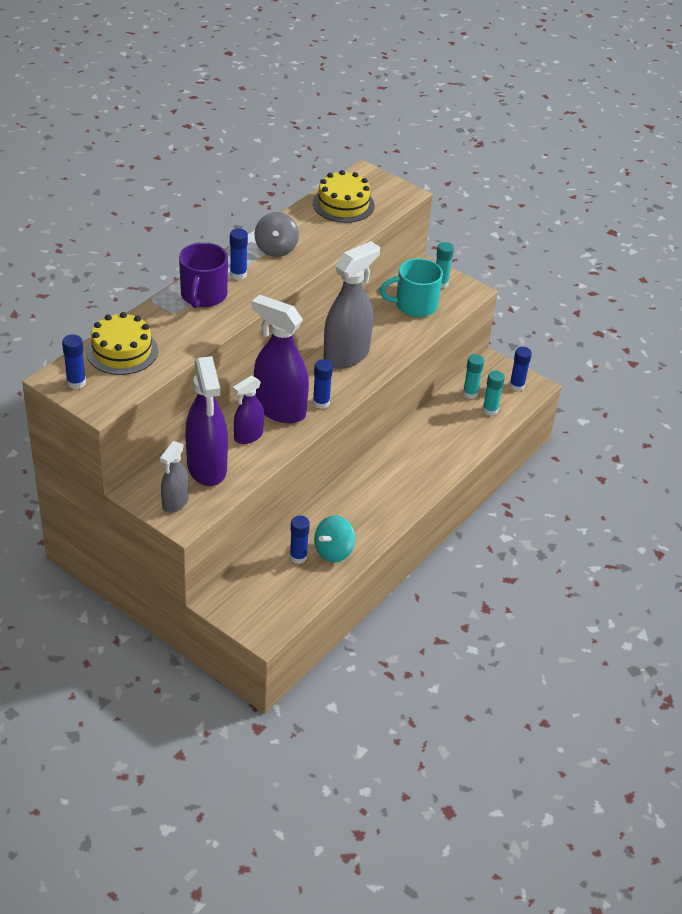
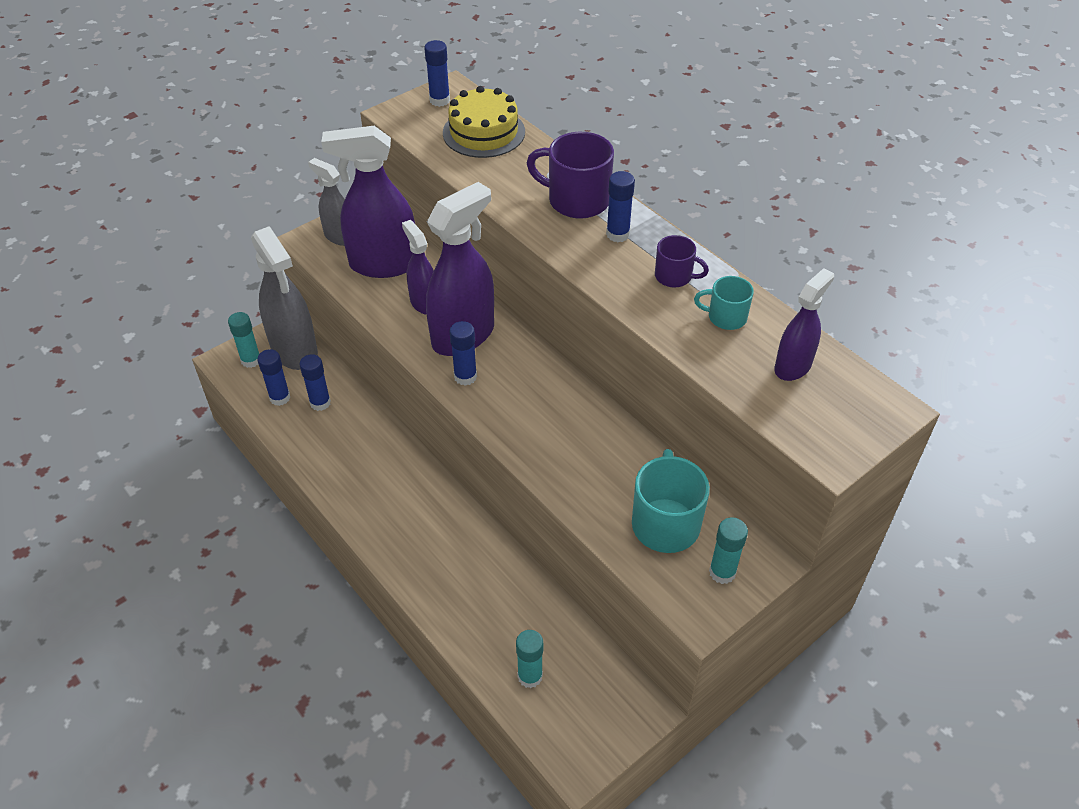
camera: 105 degrees right, 5 degrees up
(276, 249) = (674, 276): grey spinning top -> purple mug
(309, 228) = (725, 317): none -> turquoise mug
(333, 551) = (317, 436): turquoise spinning top -> none
(343, 204) = (793, 366): yellow cake -> purple spray bottle
(346, 355) = (557, 418): grey spray bottle -> grey spray bottle (294, 351)
(470, 393) = (572, 657): turquoise glue stick -> turquoise glue stick (251, 360)
(516, 386) = (581, 734): blue glue stick -> blue glue stick (280, 398)

